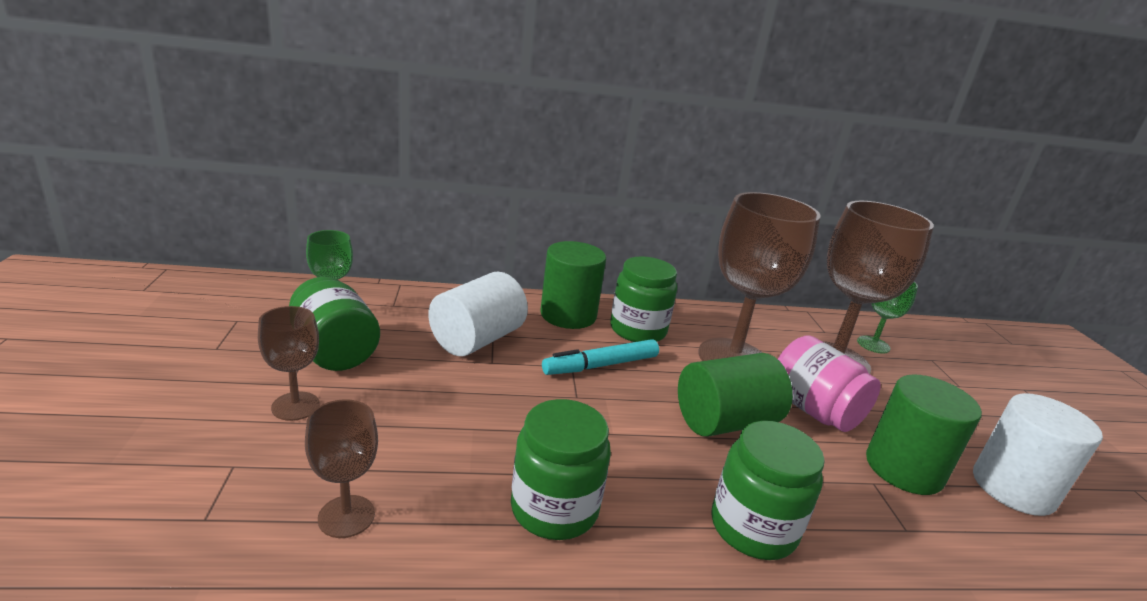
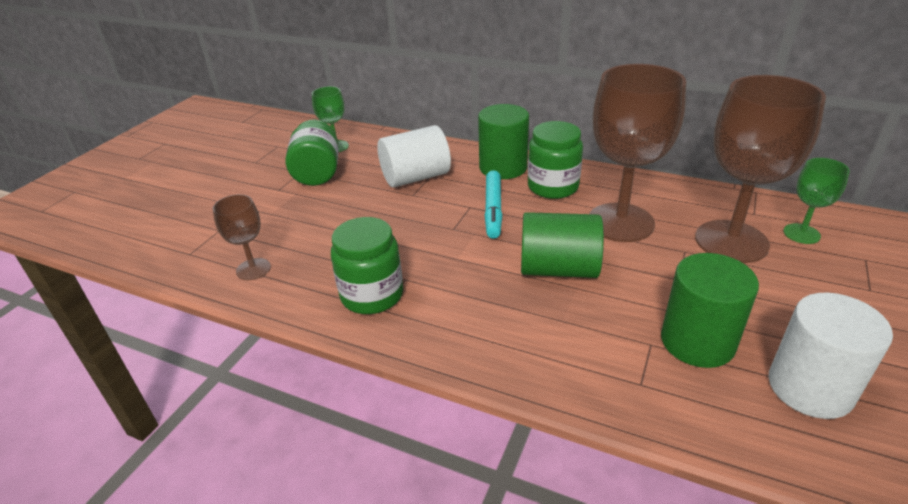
camera: 35 degrees right, 10 degrees up
(295, 406) = (272, 203): brown goblet -> none
(601, 365) = (493, 209): turquoise marker -> turquoise marker turned 90 degrees counterclockwise
(753, 527) = (502, 344): green jar -> none
(813, 410) = (656, 277): pink jar -> none

